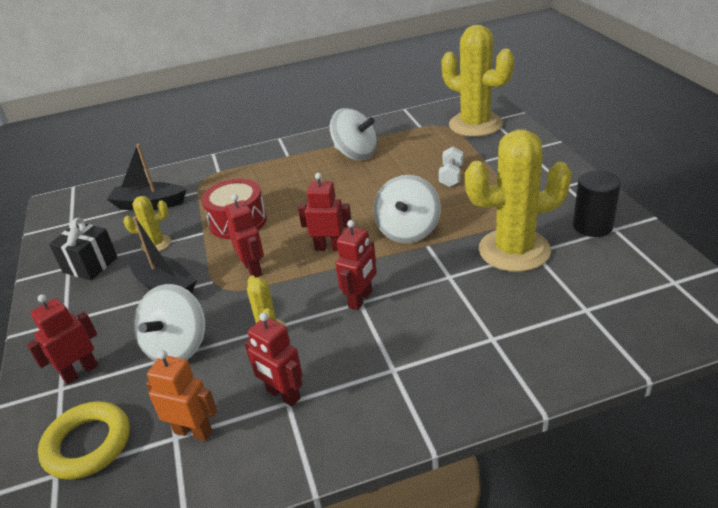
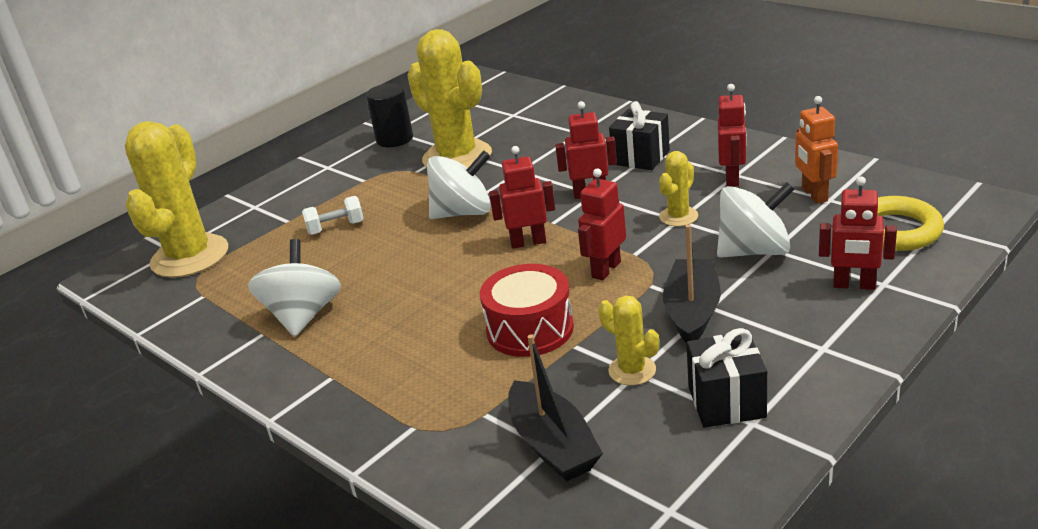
camera: 120 degrees left, 5 degrees down
(329, 247) = (528, 242): red robot -> red robot turned 105 degrees clockwise
(391, 356) = (641, 157): none -> black gift

